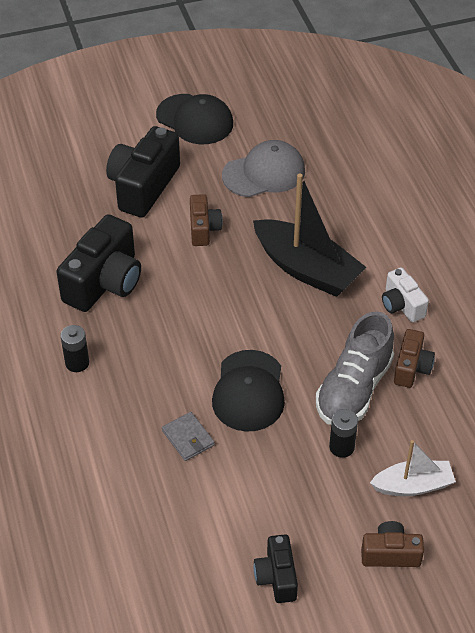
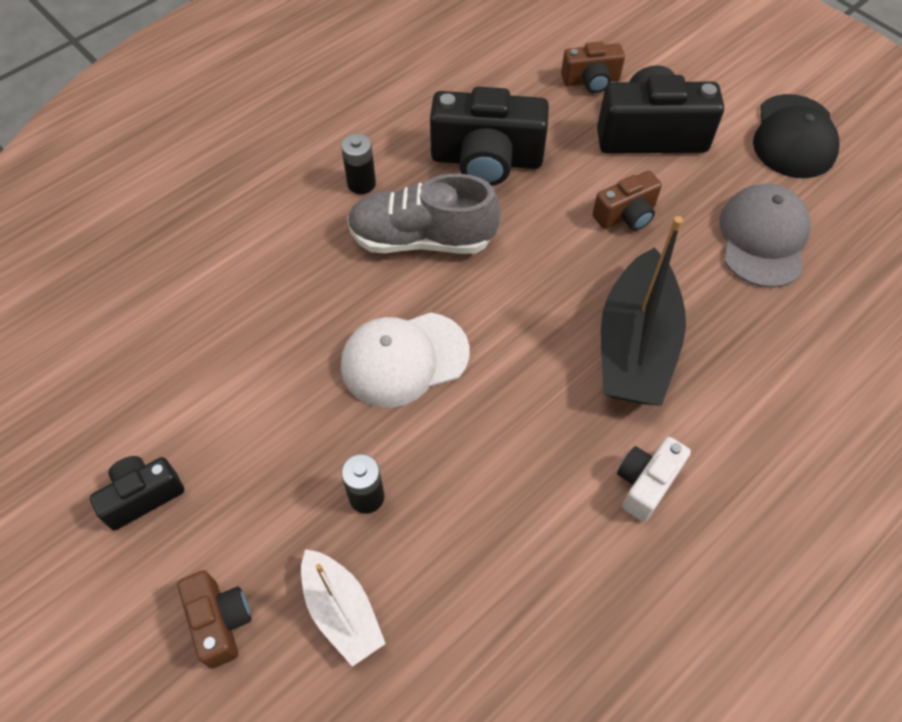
camera: 65 degrees right, 10 degrees up
(188, 438) = (306, 325): grey wallet -> none
(249, 391) = (404, 359): black cap -> white cap
(264, 173) = (763, 238): grey cap -> grey cap turned 120 degrees counterclockwise
(354, 389) = (468, 476): grey shoe -> grey shoe (422, 239)
(411, 368) = (542, 536): brown camera -> brown camera (591, 81)

